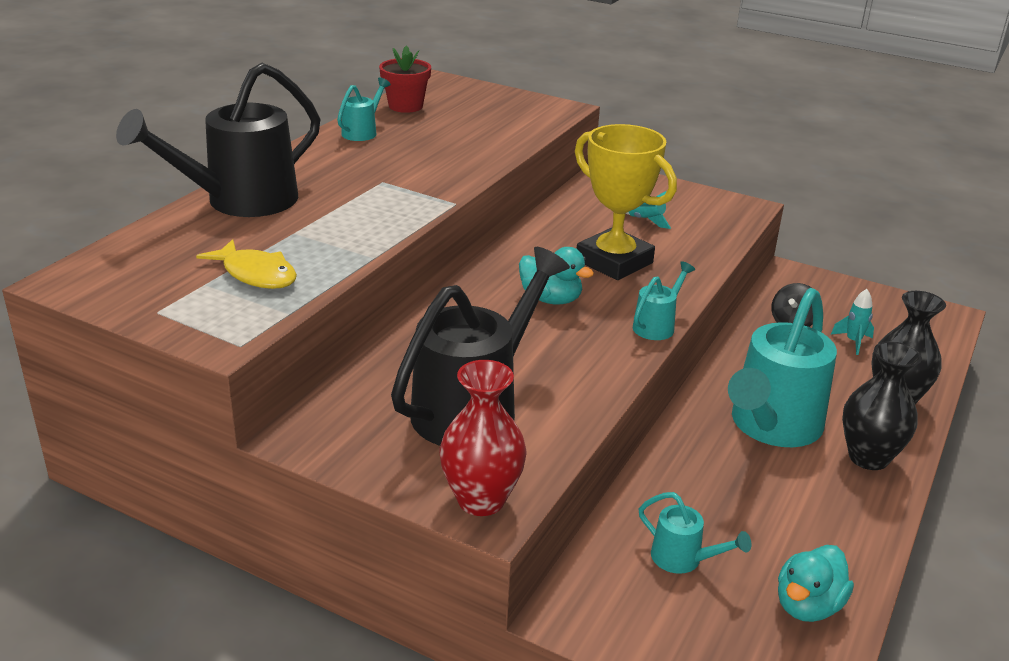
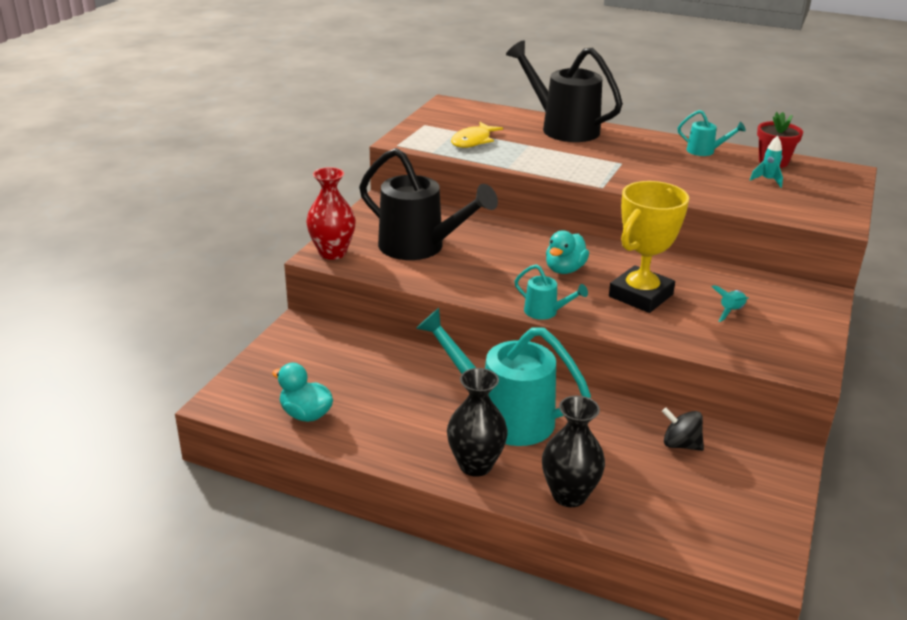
camera: 85 degrees right, 0 degrees up
(683, 559) = (346, 367): turquoise watering can -> none
(853, 342) = (665, 482): turquoise rocket -> turquoise rocket (767, 180)

